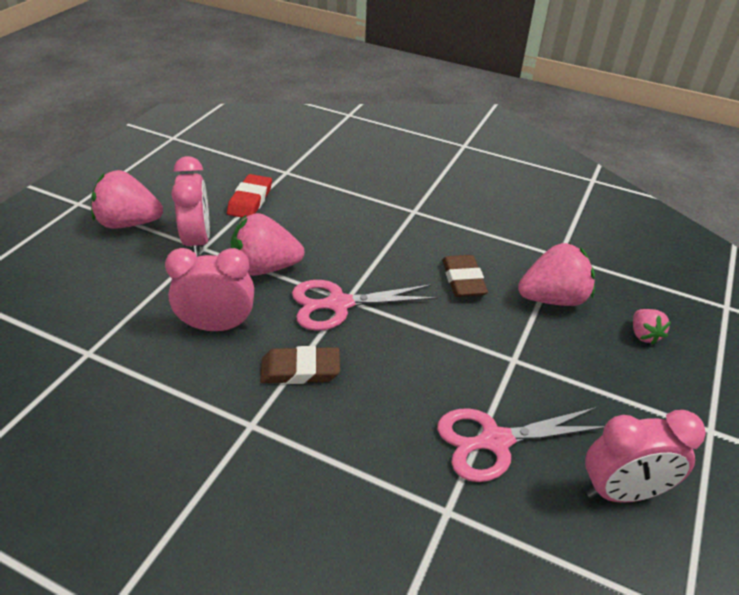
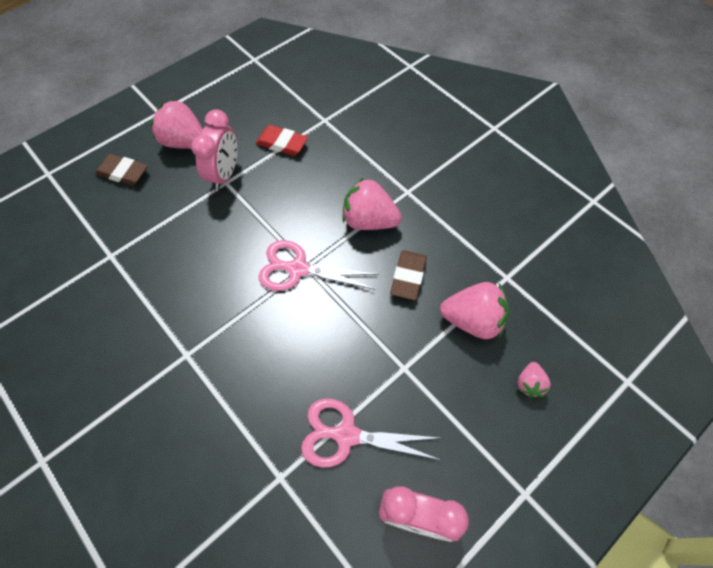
camera: 25 degrees right, 20 degrees up
(217, 326) = (202, 260): pink clock -> none
(250, 200) = (282, 143): red eraser -> red eraser turned 75 degrees clockwise
(265, 268) = (261, 216): pink strawberry -> pink strawberry (369, 221)
(300, 370) = (241, 320): brown eraser -> brown eraser (123, 172)

